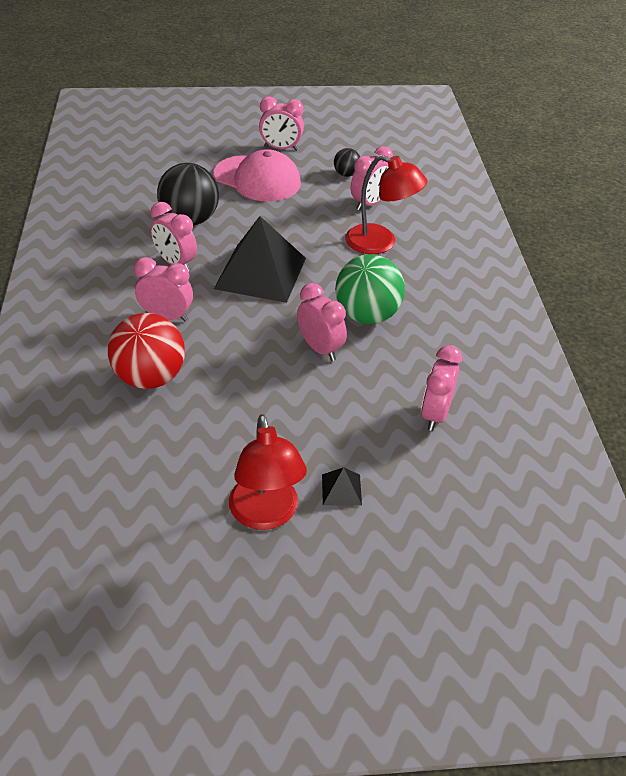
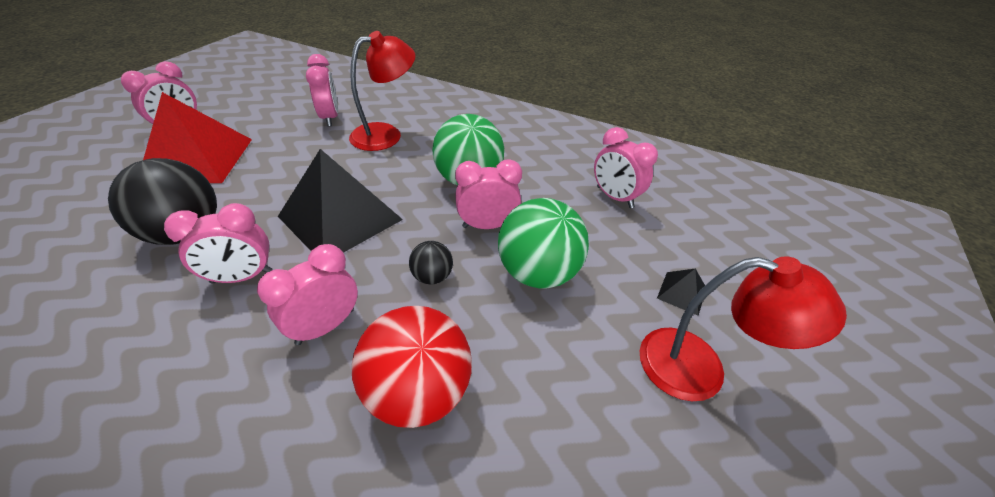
camera: 60 degrees left, 0 degrees up
(257, 179) = (198, 159): pink cap -> red pyramid
(292, 396) = (537, 272): none -> green ball
(346, 174) = (275, 112): black ball -> black ball (432, 276)

